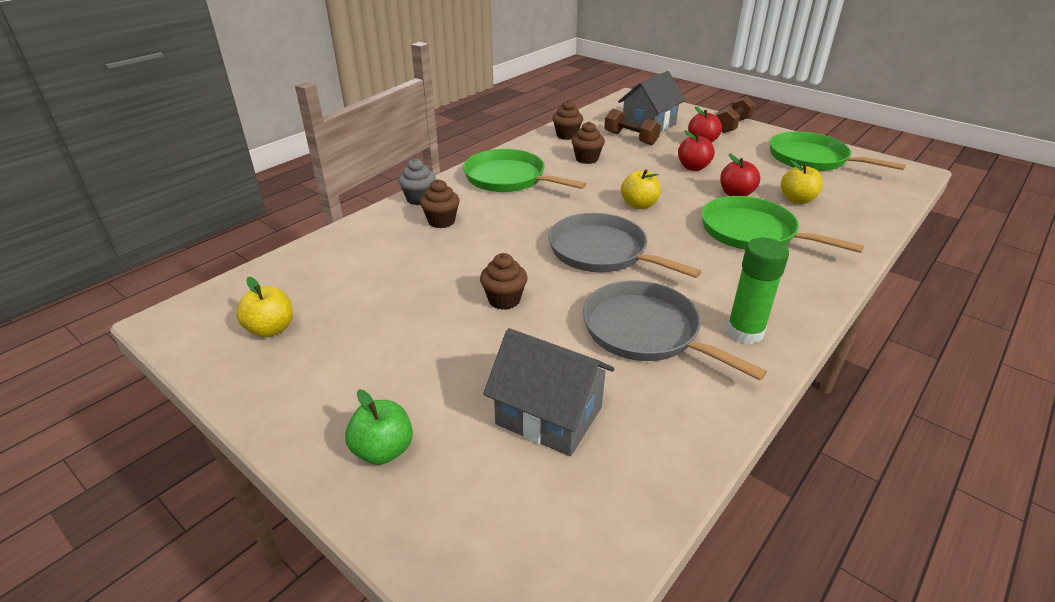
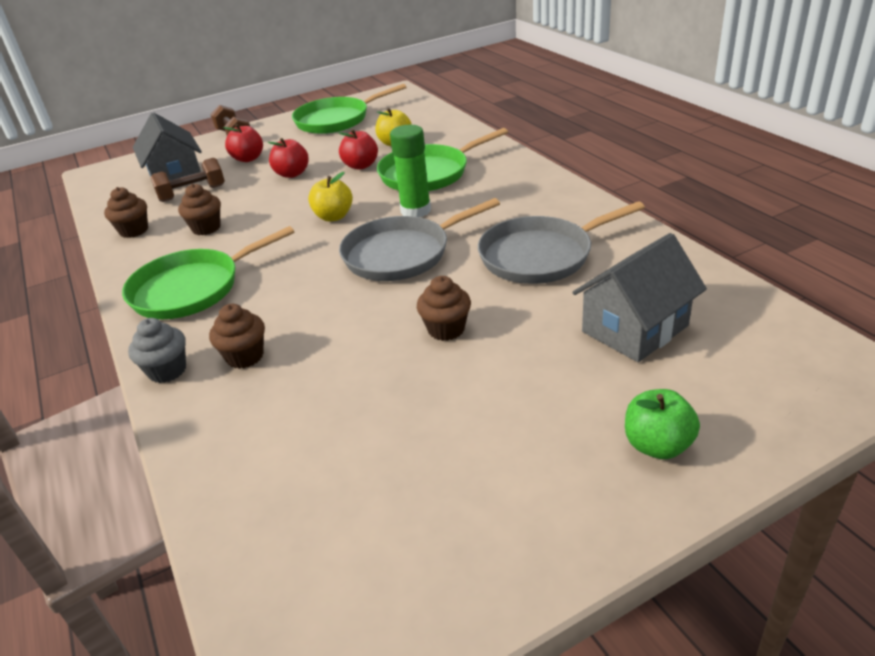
camera: 65 degrees left, 0 degrees up
(271, 329) = (392, 547): yellow apple -> none
(745, 332) = (563, 211): green glue stick -> green glue stick (416, 211)

